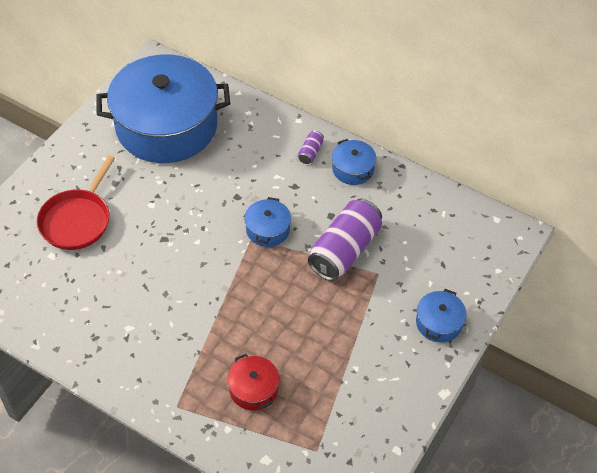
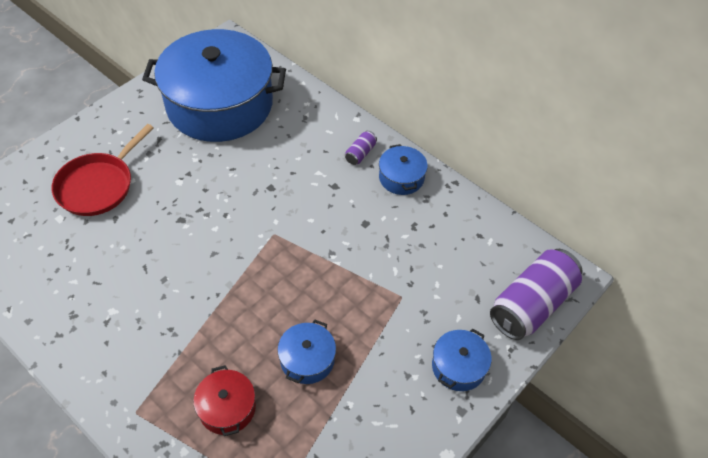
camera: 10 degrees right, 0 degrees up
(268, 229) = (293, 227): blue pot -> blue pot (307, 359)
(344, 250) = (371, 264): purple can -> purple can (531, 304)

